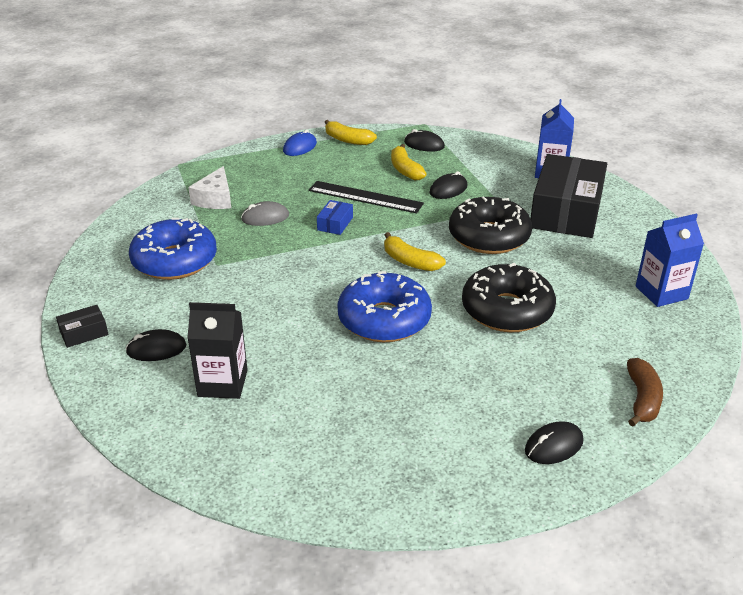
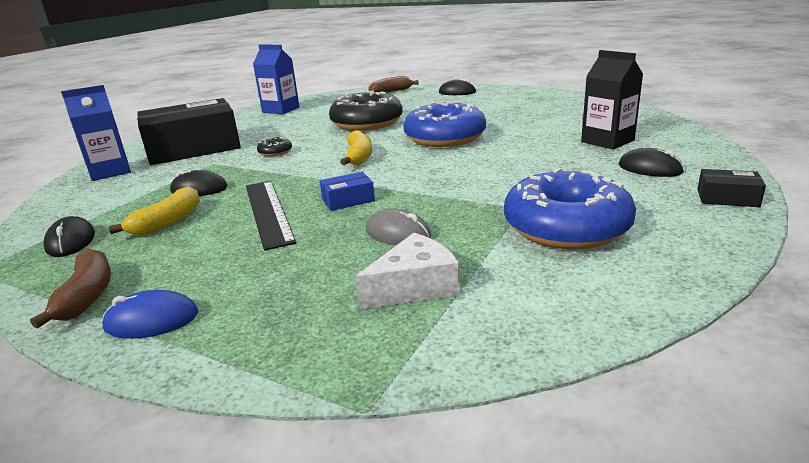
camera: 130 degrees left, 10 degrees down
(347, 140) = (87, 296): yellow banana -> brown banana
(489, 237) = (275, 152): black donut -> black donut, size x0.42

